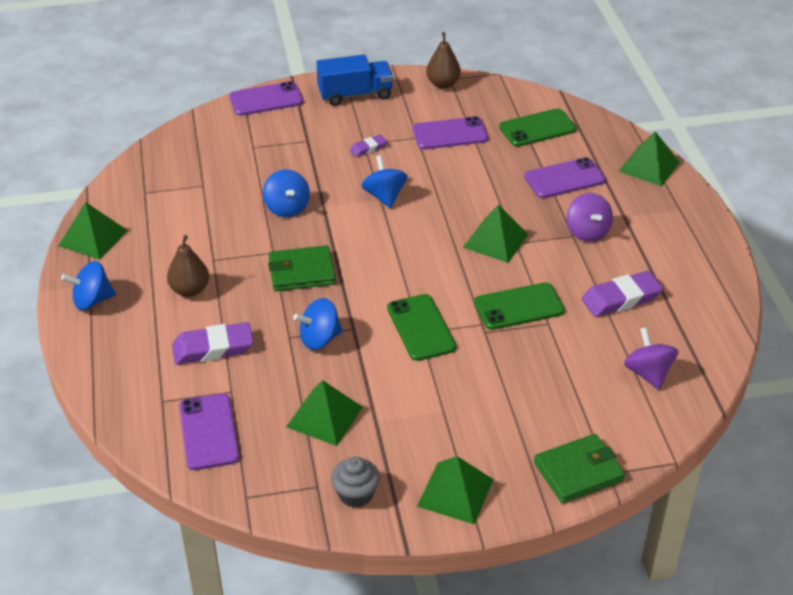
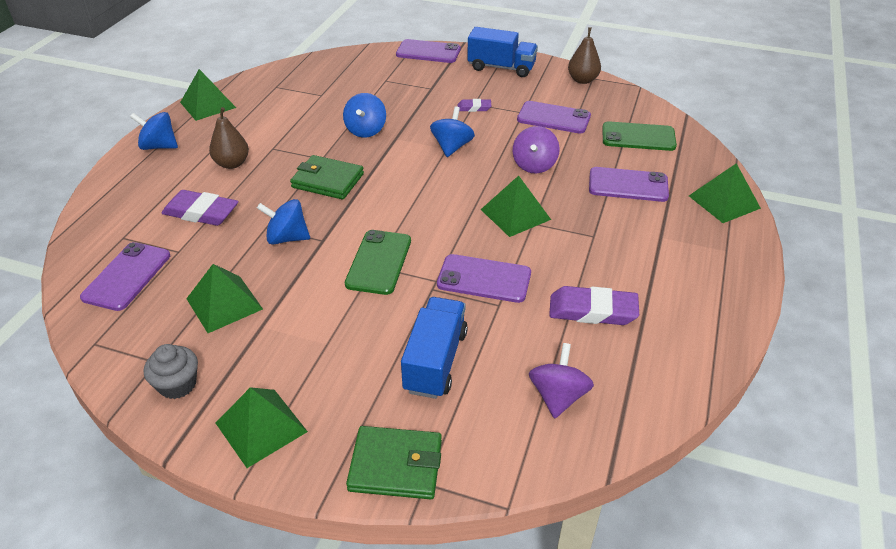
camera: 30 degrees right, 0 degrees up
(519, 307) = (484, 279): green phone -> purple phone
(539, 387) = (435, 361): none -> blue truck
(587, 232) = (610, 238): purple spinning top -> purple spinning top (534, 165)

